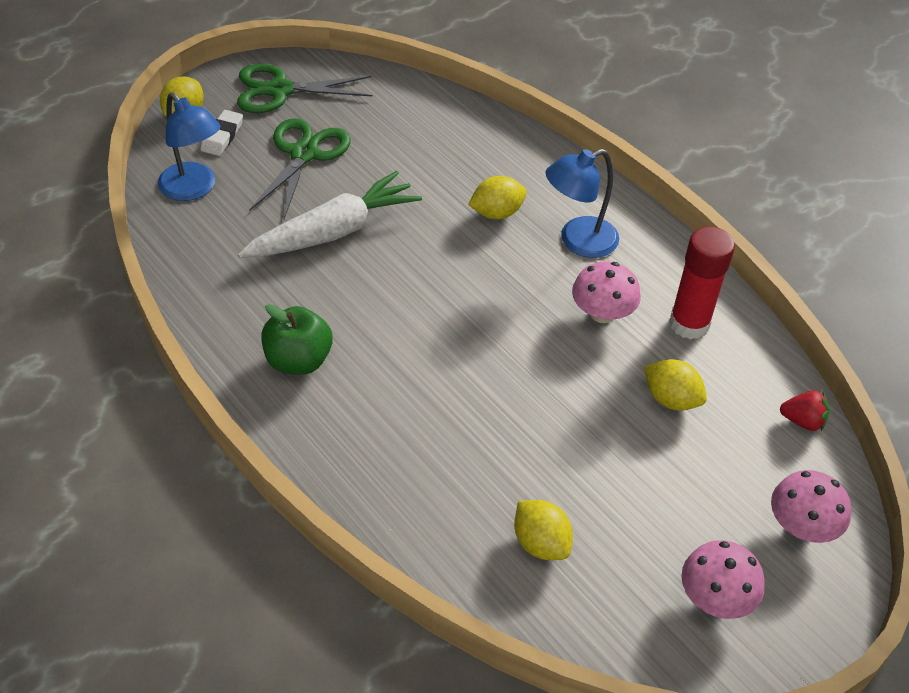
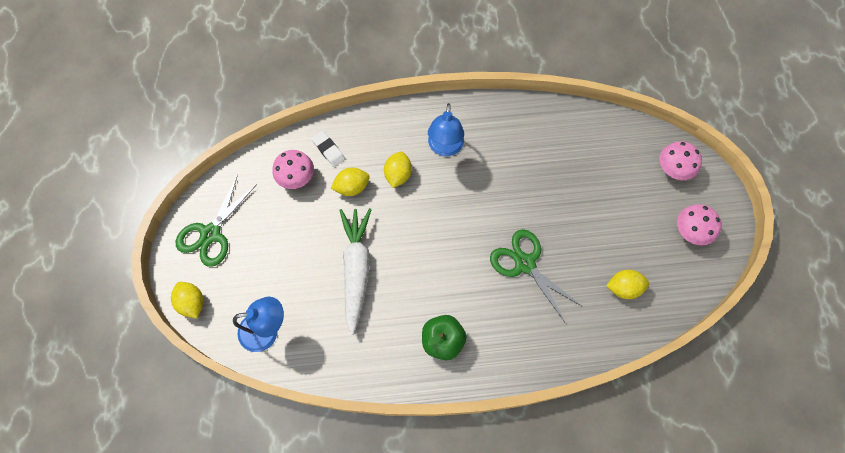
camera: 55 degrees left, 20 degrees up
(222, 136) = (230, 290): white eraser -> white eraser (328, 150)
(304, 154) = (280, 250): green scissors -> green scissors (525, 264)
(602, 313) = (501, 169): pink mushroom -> pink mushroom (296, 177)
(671, 399) = (573, 174): yellow lemon -> yellow lemon (352, 187)
(689, 324) = (532, 133): red glue stick -> none
(802, 421) = (618, 126): red strawberry -> none

